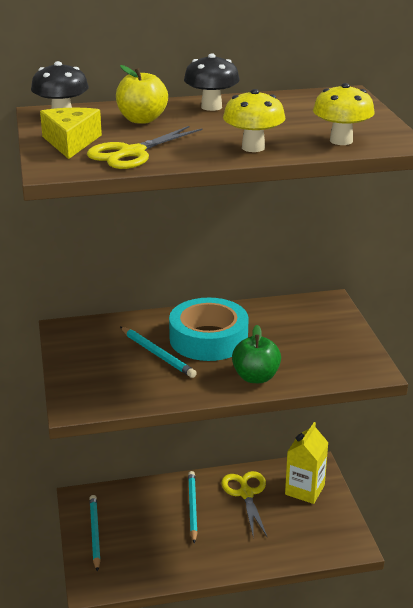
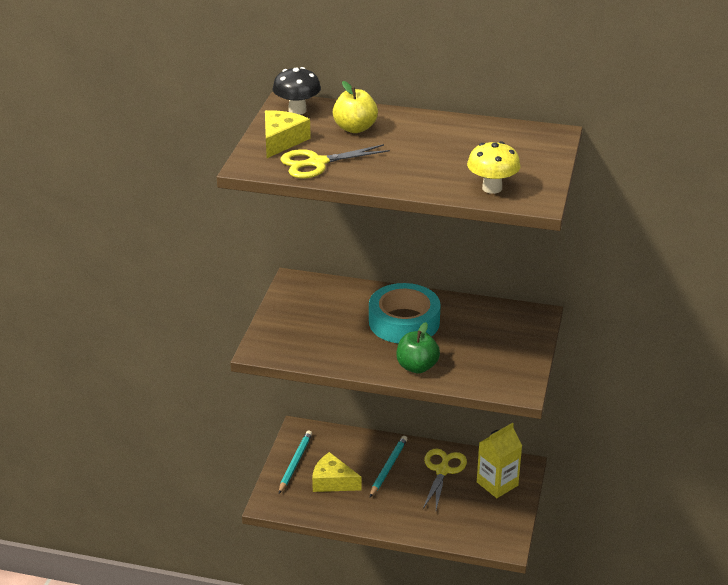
camera: 25 degrees right, 5 degrees up
(145, 540) = (332, 482): none -> yellow cheese
(157, 354) = (352, 324): turquoise pencil -> none
(211, 107) = (423, 126): black mushroom -> none
(253, 147) = (414, 179): yellow mushroom -> none

